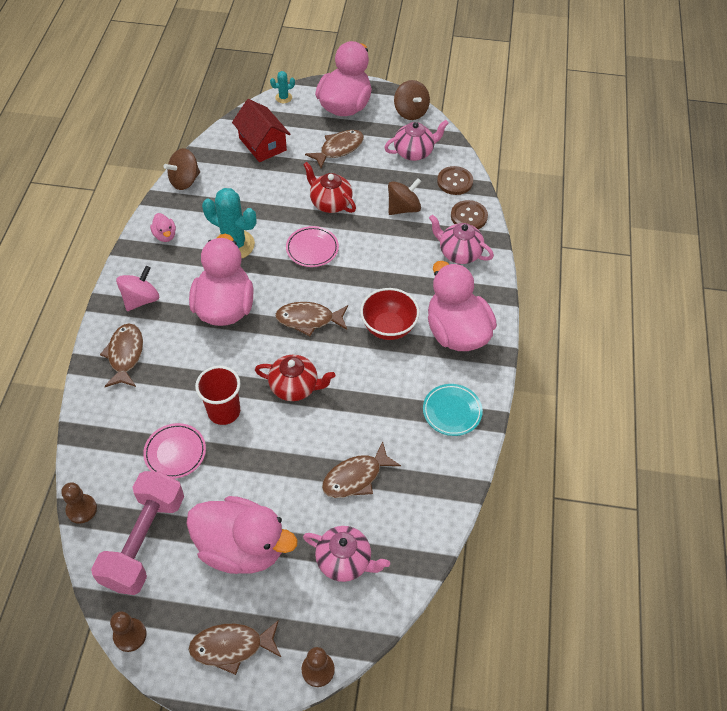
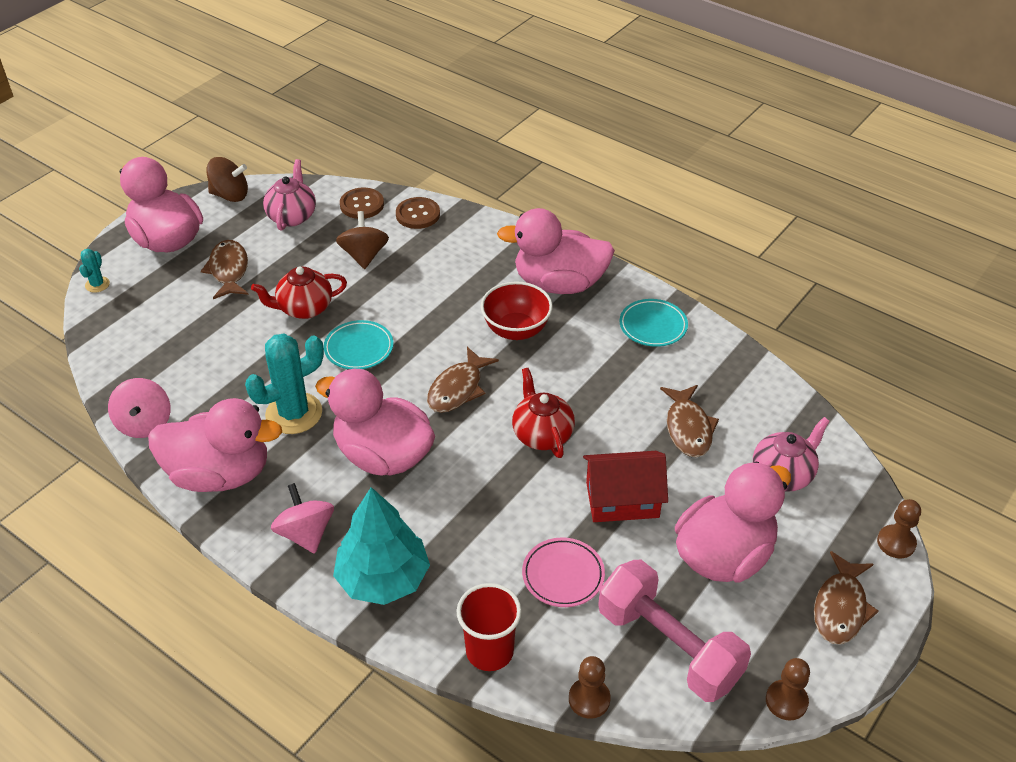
camera: 60 degrees left, 10 degrees down
(125, 355) = (383, 578): brown fish -> turquoise tree
(165, 235) = (220, 474): pink duck -> pink duck, size x2.43
(185, 181) = (144, 424): brown spinning top -> pink spinning top
(224, 411) = (534, 509): red cup -> red cup (489, 651)
(262, 144) = (155, 330): red house -> red house (622, 500)
(295, 387) = (542, 434): red teapot -> red teapot turned 60 degrees counterclockwise
(312, 249) = (359, 348): pink plate -> turquoise plate
(459, 253) = (460, 241): pink teapot -> none

